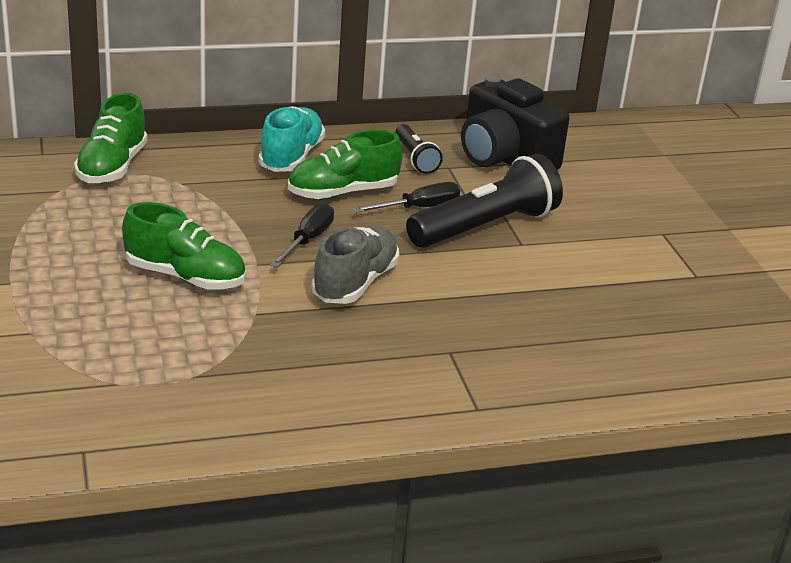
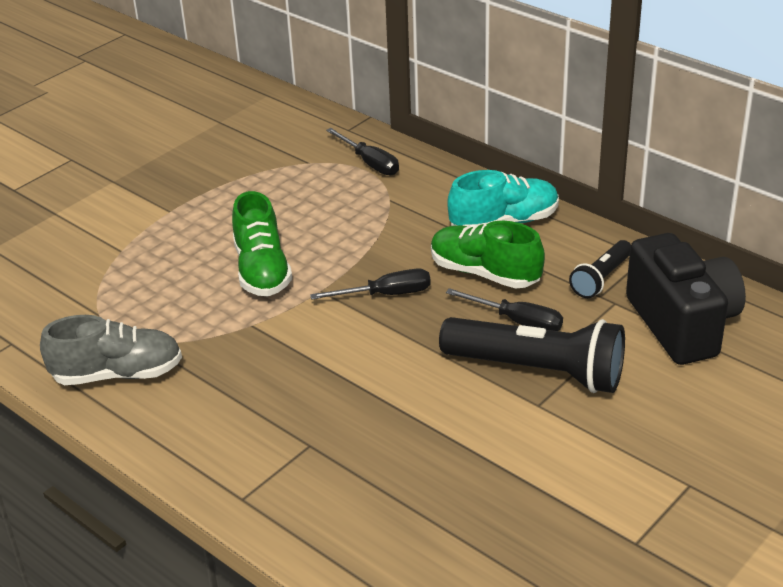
camera: 60 degrees right, 5 degrees up
(112, 167) = (370, 163): green shoe -> black screwdriver
(355, 283) = (352, 348): grey shoe -> grey shoe (117, 374)
(504, 158) = (682, 324): black camera -> black camera turned 150 degrees clockwise

